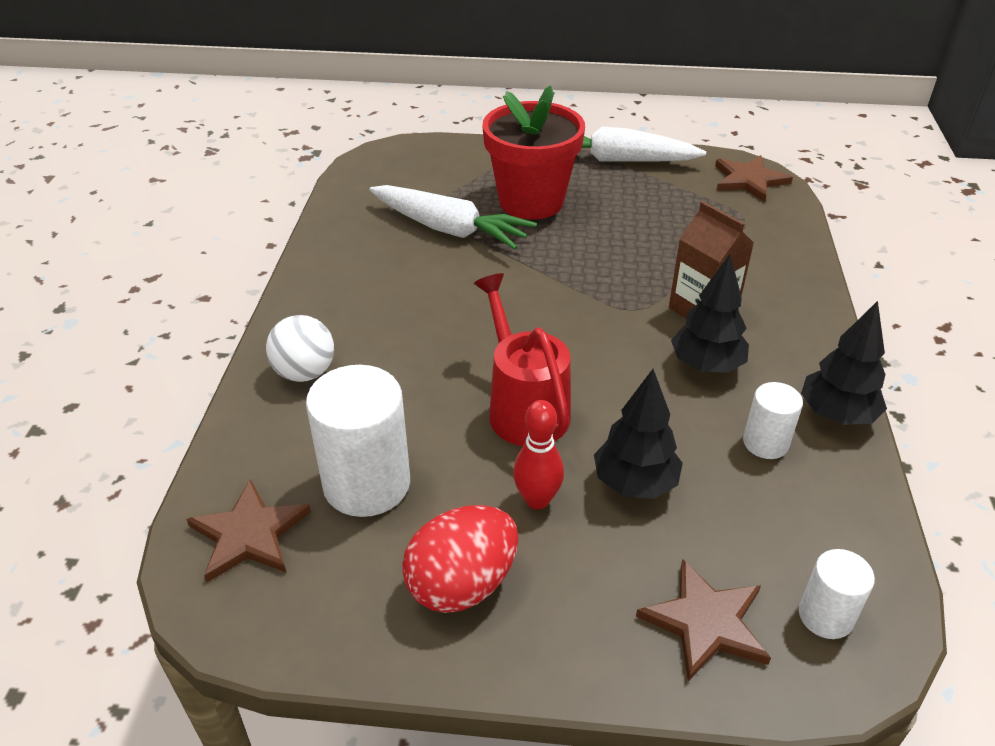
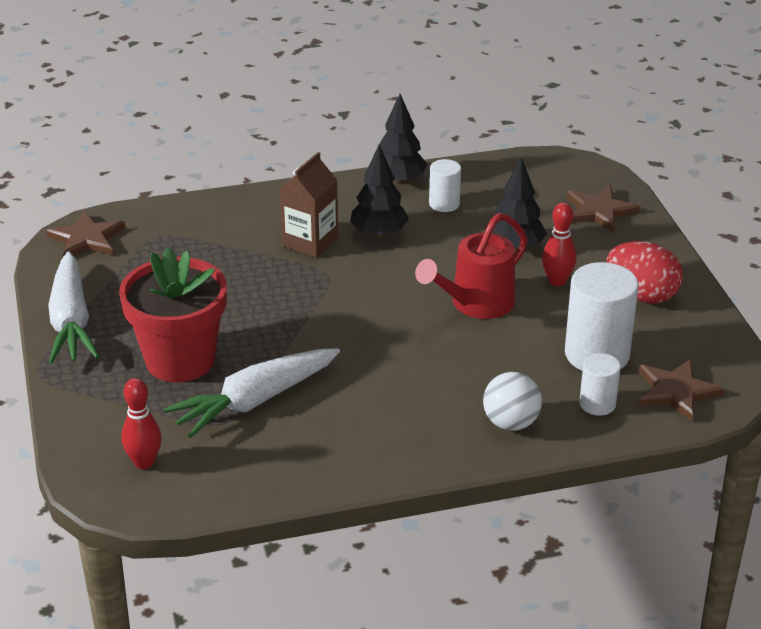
camera: 110 degrees left, 5 degrees down
(410, 169) = (144, 462): none -> red bowling pin
(449, 229) = (255, 401): white carrot -> white carrot turned 135 degrees counterclockwise
(825, 616) = (565, 176): white cylinder -> white cylinder (597, 404)

